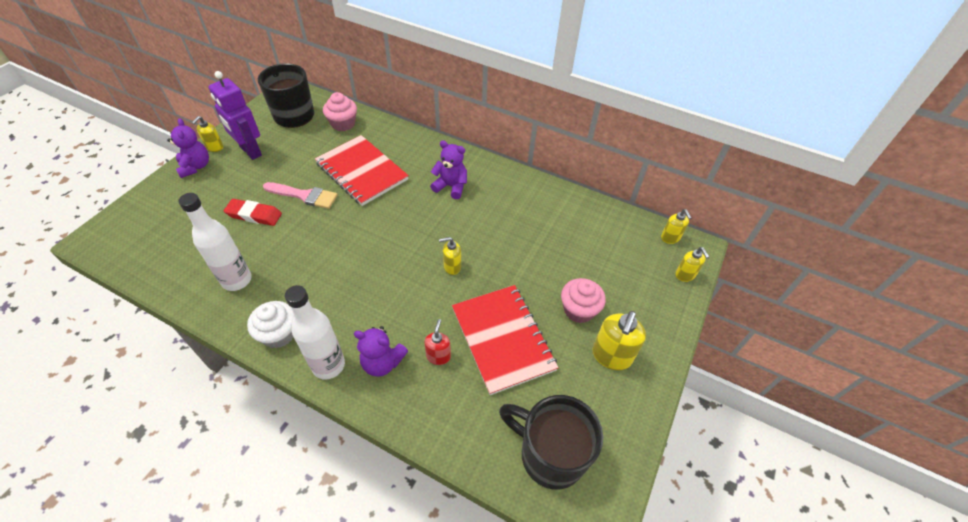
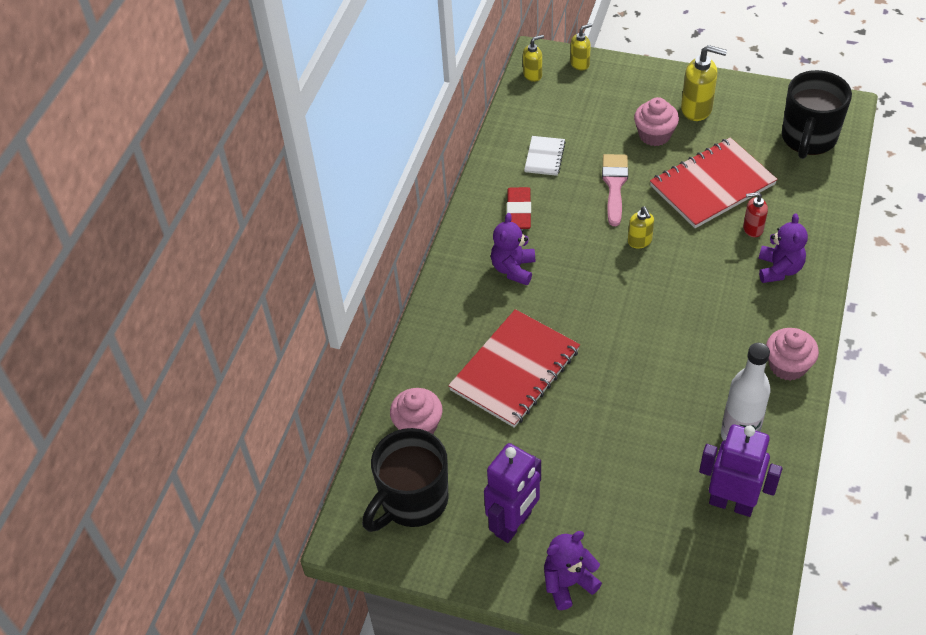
camera: 95 degrees left, 0 degrees up
(188, 259) = (731, 503): none -> purple robot
(214, 147) = (519, 578): yellow soap dispenser -> none
(254, 215) = (634, 463): red eraser -> red eraser (519, 211)
(279, 334) = (787, 366): white cupcake -> pink cupcake
(304, 195) = (580, 419): pink brush -> pink brush (614, 185)
(328, 365) = (802, 311): white bottle -> none
(564, 226) = (544, 157): none -> white notebook

